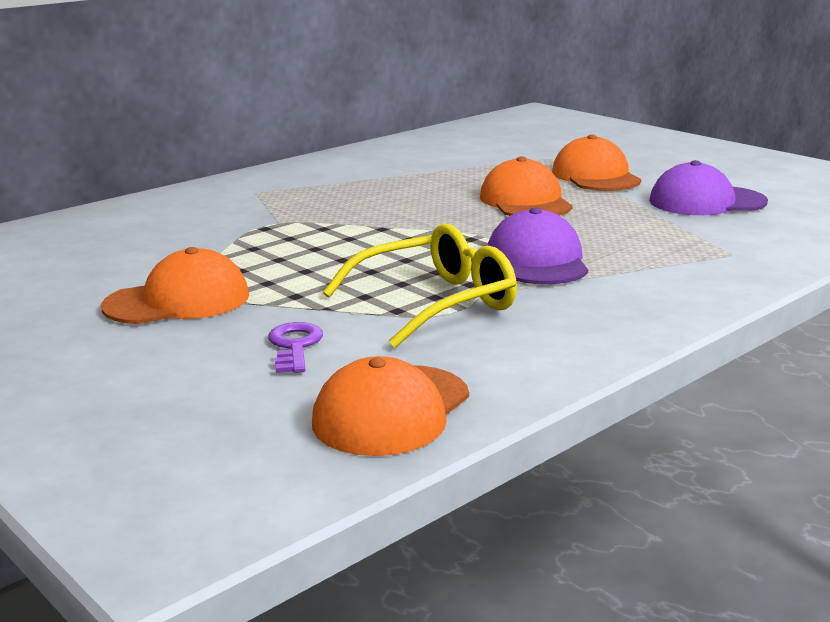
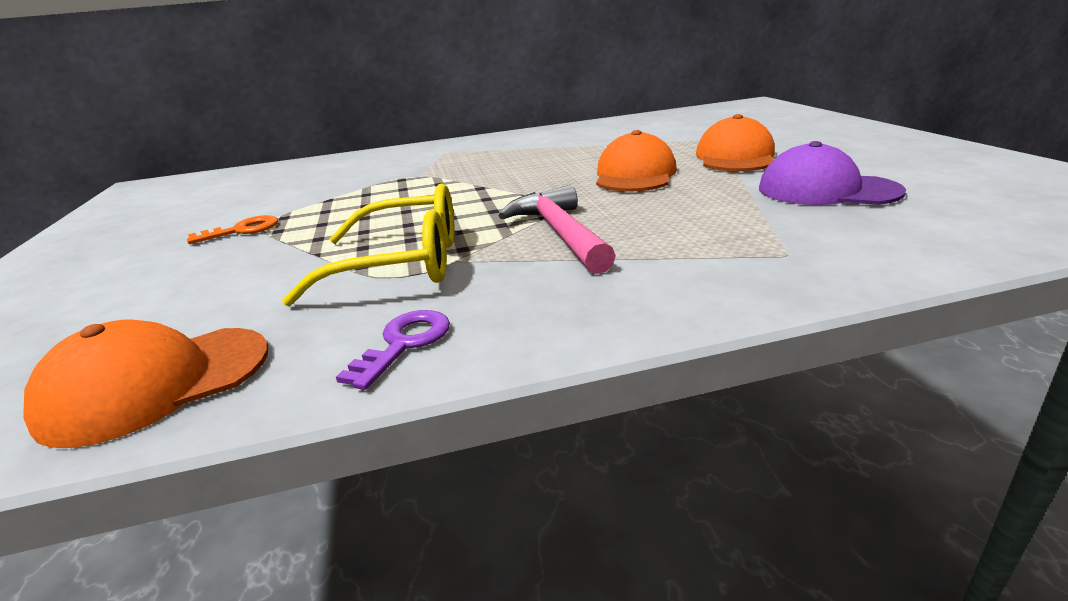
camera: 30 degrees right, 5 degrees up
(178, 301) = (242, 230): orange cap -> orange key
(294, 346) = (229, 287): purple key -> purple key (404, 343)
(537, 260) = (559, 233): purple cap -> pink hammer

